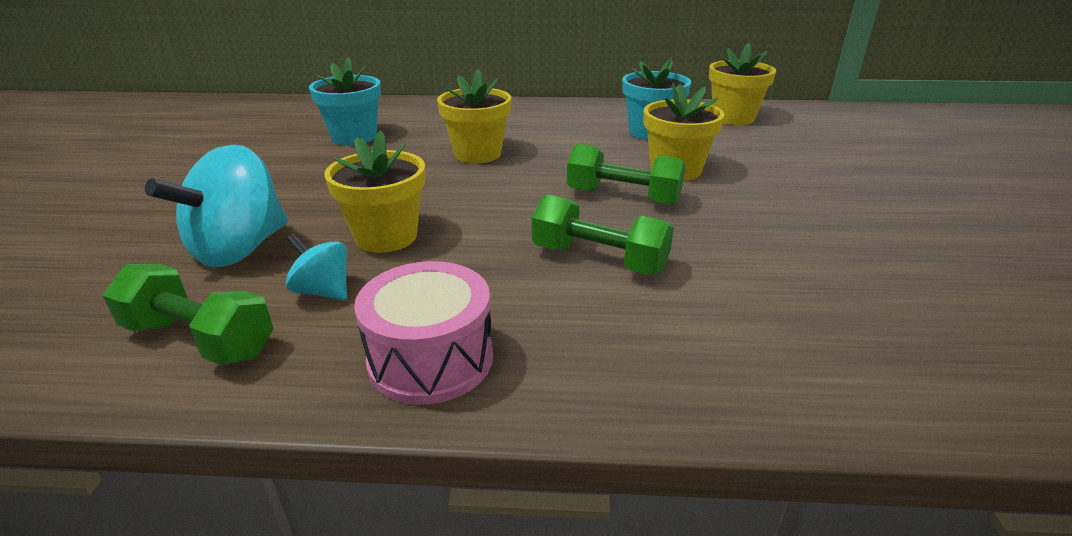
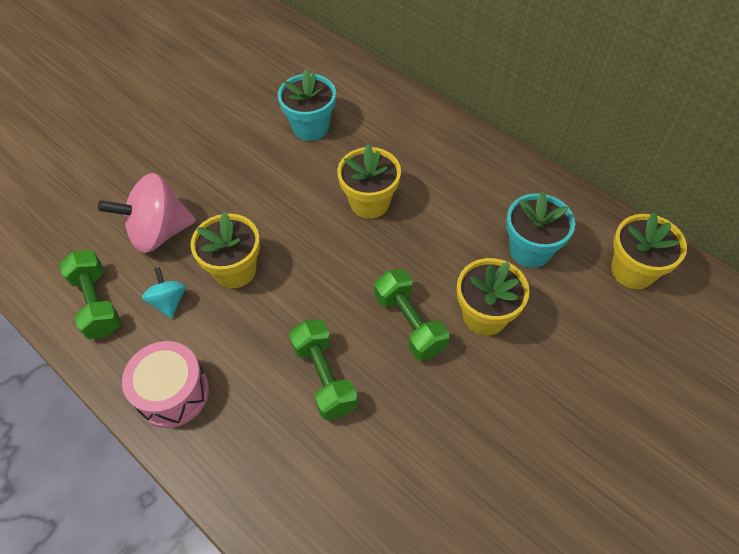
camera: 40 degrees right, 25 degrees up
(239, 249) = (159, 232): turquoise spinning top -> pink spinning top

